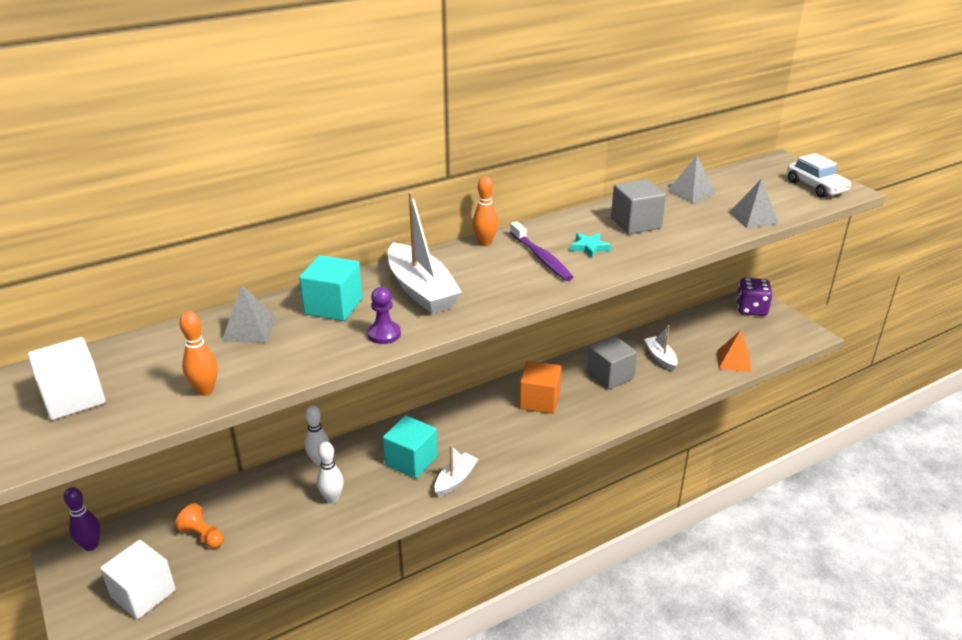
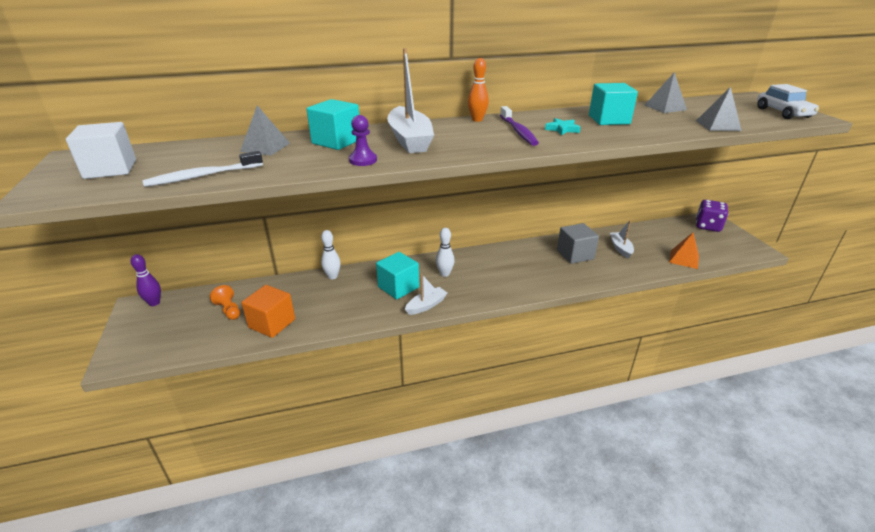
camera: 15 degrees right, 0 degrees up
(143, 594) = (169, 340): white cube -> none
(205, 390) = (203, 176): orange bowling pin -> white toothbrush
(332, 498) = (330, 302): white bowling pin -> white bowling pin (444, 274)
(539, 401) = (512, 263): orange cube -> orange cube (272, 323)
(635, 223) = (609, 120): grey cube -> turquoise cube

